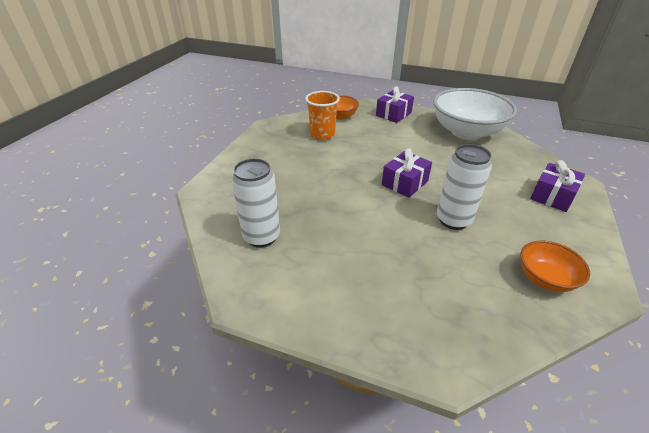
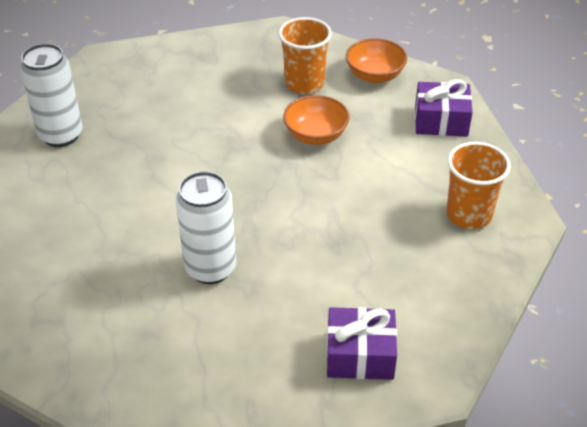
camera: 55 degrees right, 5 degrees up
(404, 183) = (257, 199): purple gift -> none
(466, 132) = (469, 214): white bowl -> orange cup
(545, 278) = (156, 380): orange bowl -> orange bowl (315, 135)

